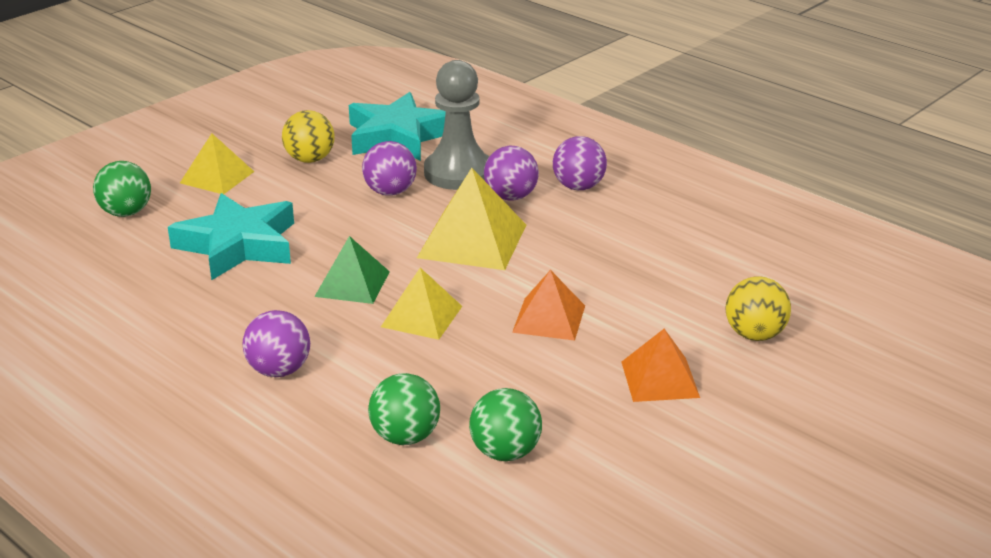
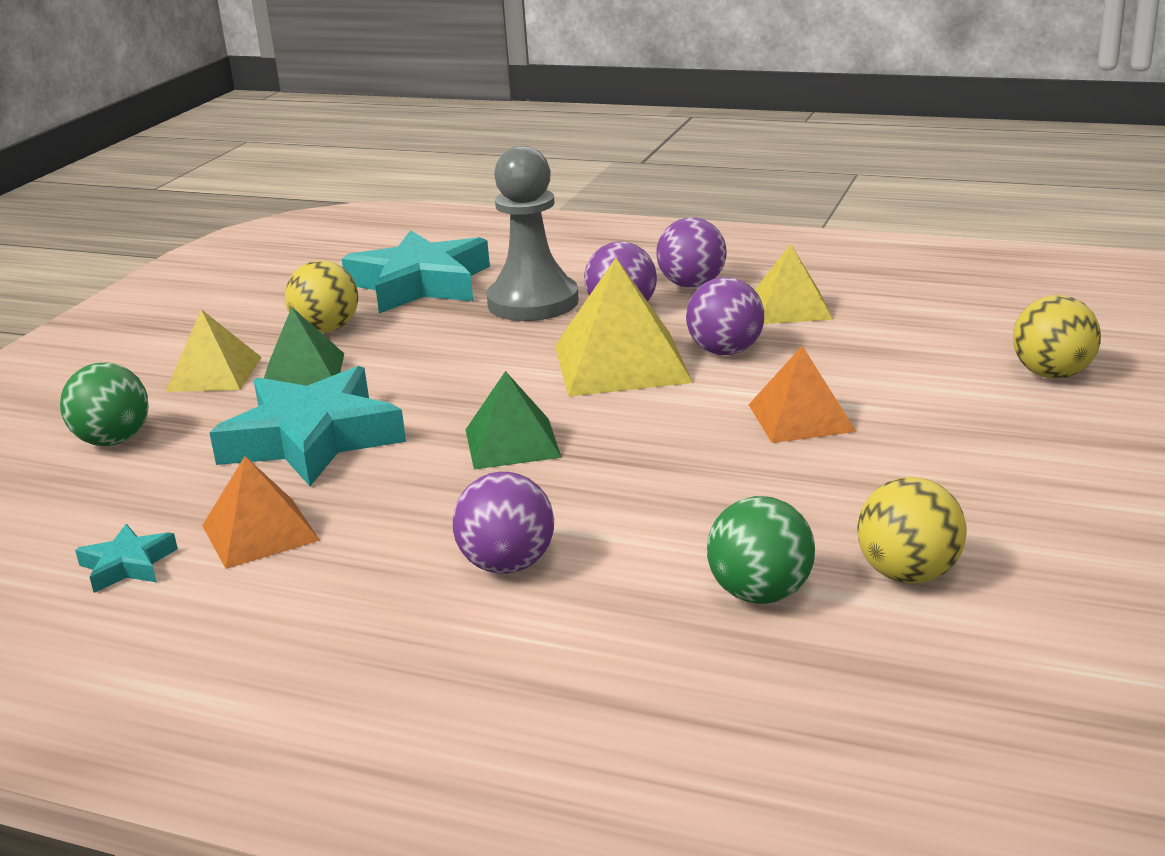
camera: 20 degrees left, 5 degrees down
(76, 304) = (127, 565): none -> turquoise star
(270, 190) = (302, 372): none -> green pyramid
(390, 192) = (466, 339): purple ball -> purple ball (725, 351)
(422, 316) = (640, 455): yellow pyramid -> yellow pyramid (790, 307)
(505, 452) = (908, 574): green ball -> yellow ball
(659, 379) = (1001, 444): orange pyramid -> orange pyramid (260, 532)

